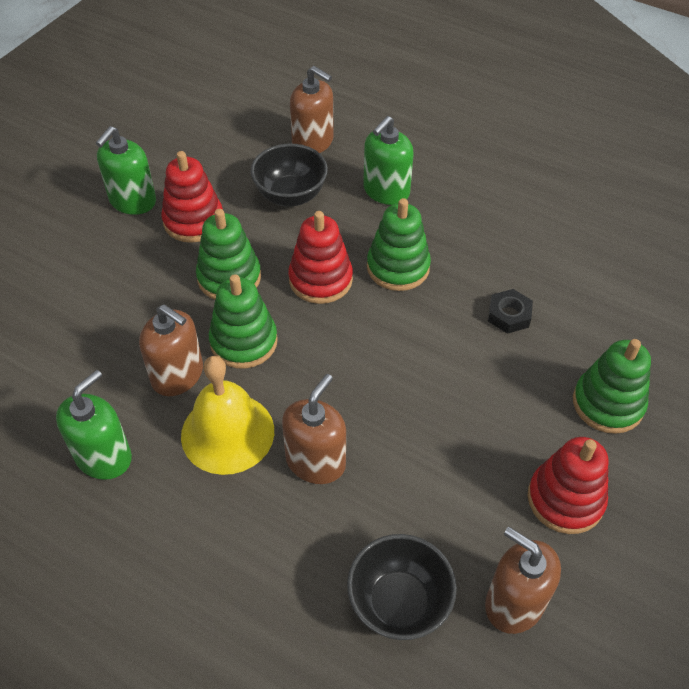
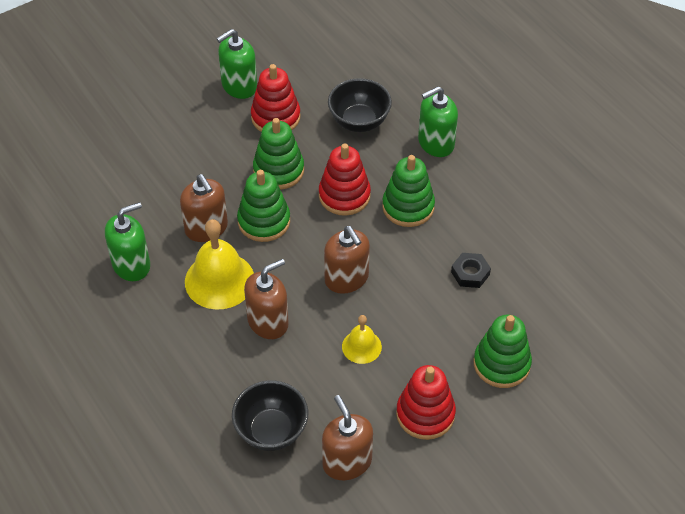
camera: 25 degrees right, 0 degrees up
(313, 142) = (402, 82): brown soap dispenser -> brown soap dispenser (346, 279)
(443, 447) = (361, 346): none -> yellow bell

